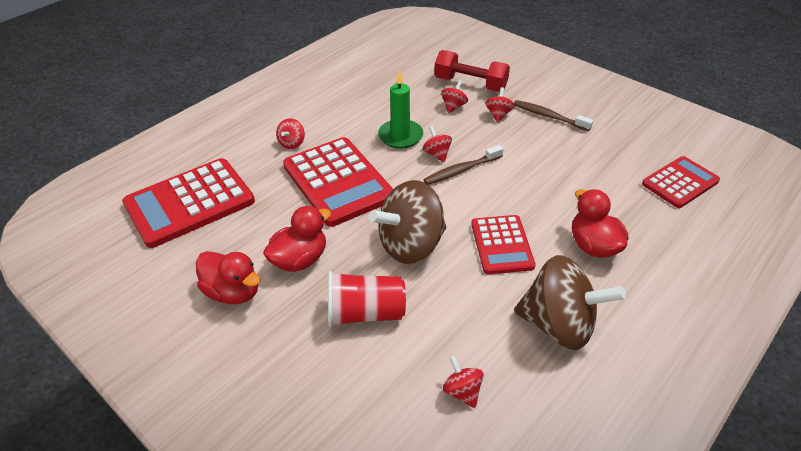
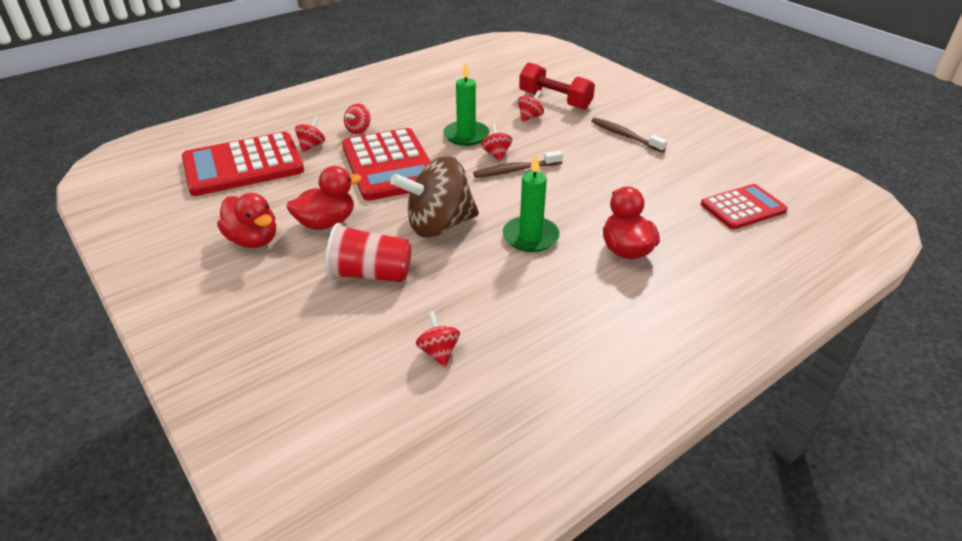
camera: 10 degrees right, 5 degrees down
(498, 115) = (573, 129): red spinning top -> red spinning top (311, 146)
(502, 245) = (530, 237): red calculator -> green candle
(559, 325) = (561, 311): brown spinning top -> none

